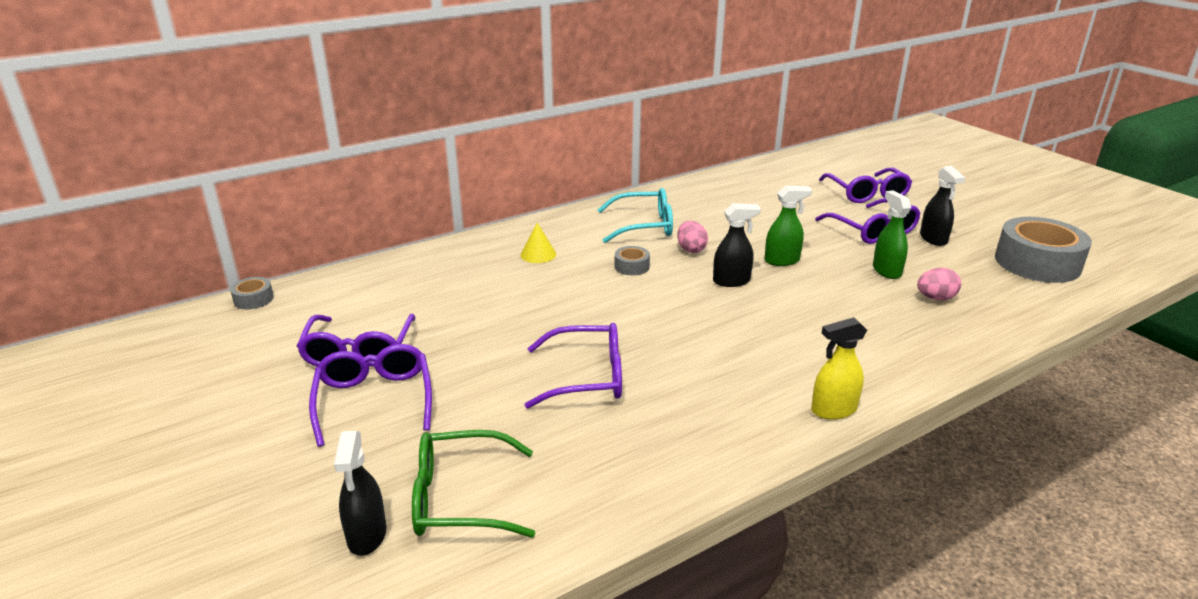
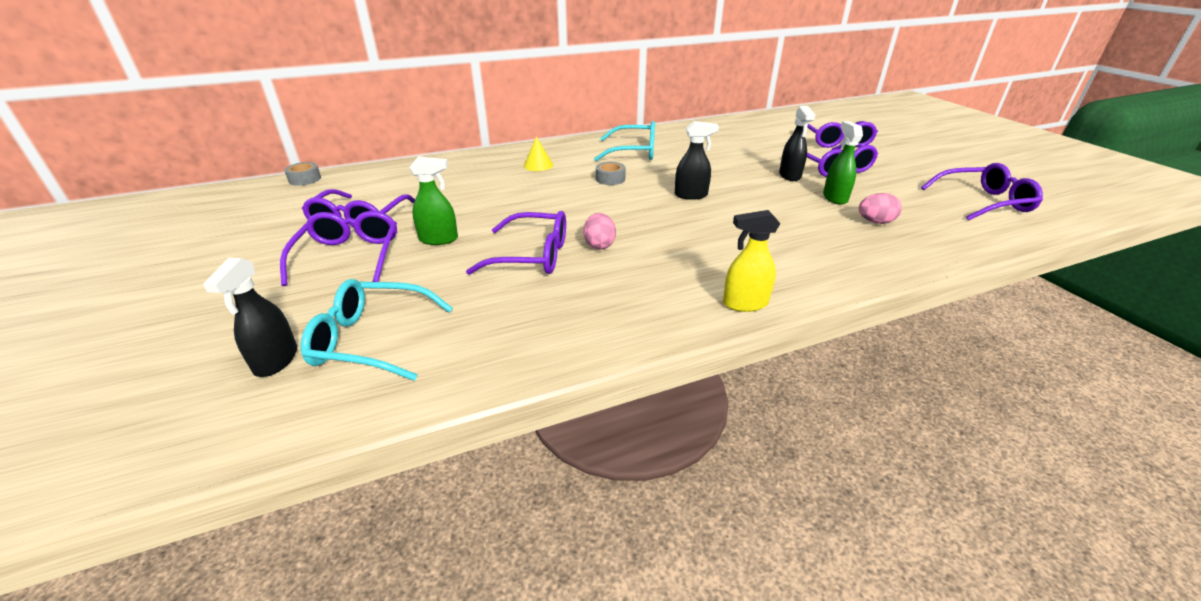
camera: 10 degrees right, 5 degrees up
(460, 498) = (372, 340): green glasses -> turquoise glasses
(691, 249) = (666, 170): pink egg -> pink egg (599, 245)
(782, 260) = (742, 184): green spray bottle -> green spray bottle (439, 239)
(933, 239) = (887, 177): black spray bottle -> black spray bottle (789, 176)
(1037, 263) = (983, 202): grey tape -> purple glasses

